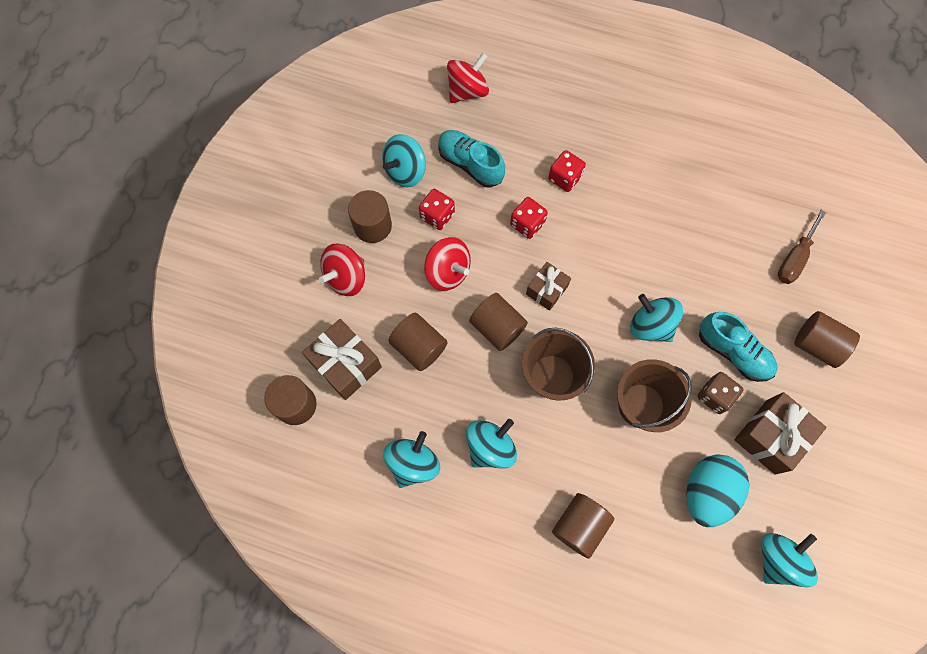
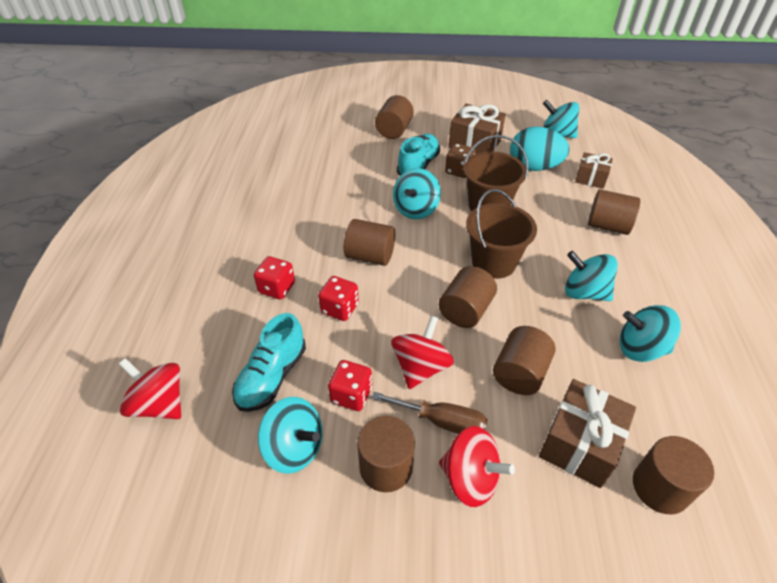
camera: 105 degrees left, 25 degrees down
(546, 290) = (409, 280): brown gift -> brown gift (590, 178)
(588, 263) = (370, 256): none -> brown cylinder
(794, 258) = (326, 144): brown screwdriver -> brown screwdriver (442, 421)

